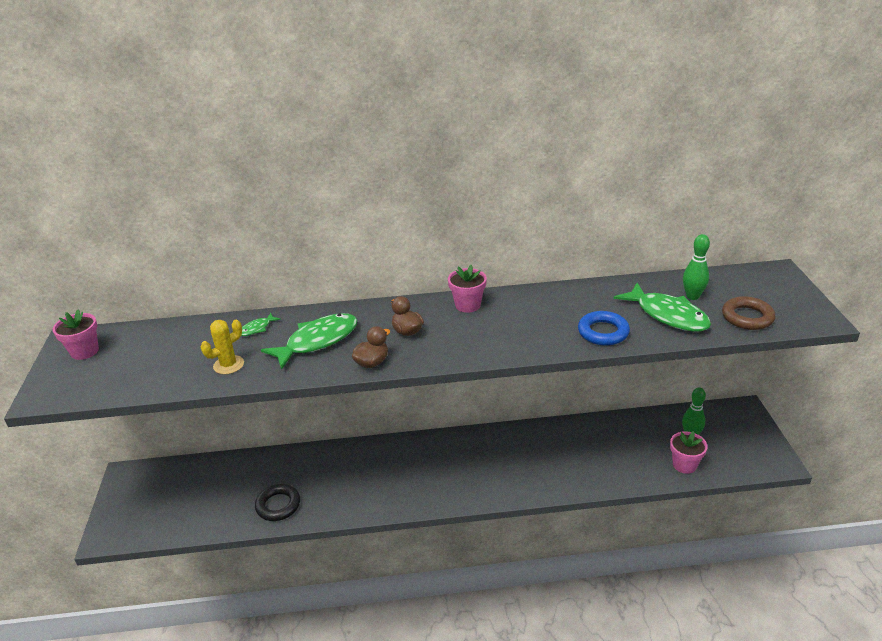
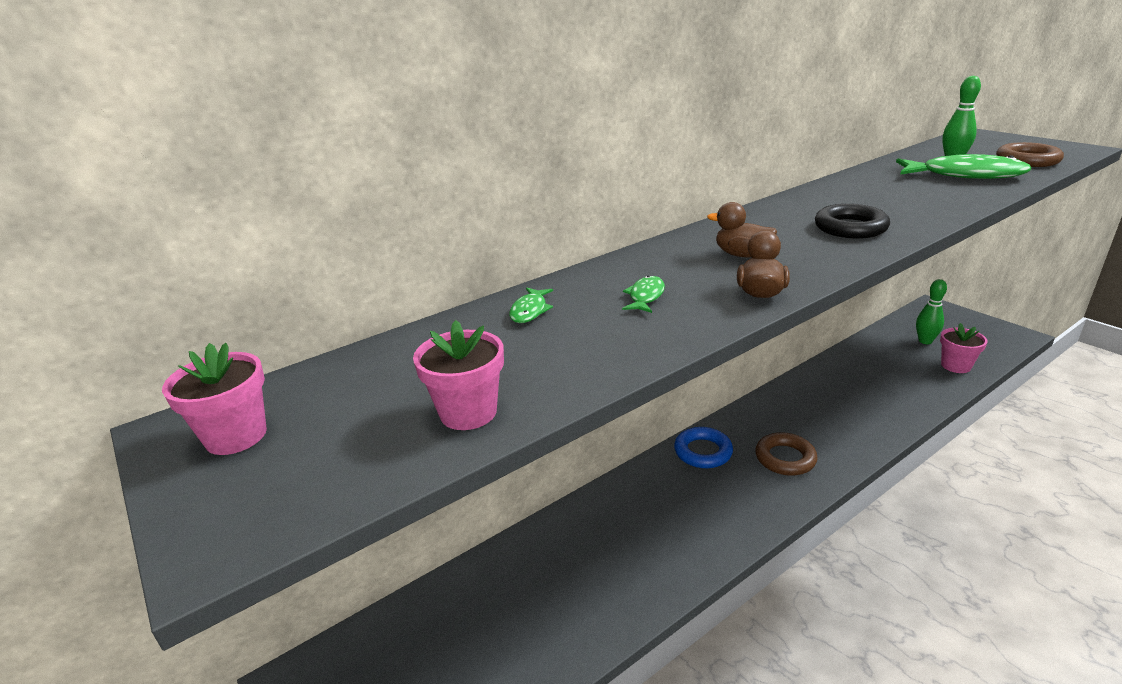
camera: 30 degrees left, 5 degrees down
(228, 365) = (556, 362): yellow cactus -> none
(278, 505) = (595, 604): black ring -> black ring (850, 228)
(317, 341) = (645, 296): green fish -> green fish, size x0.45
(468, 305) = (763, 218): pink flower pot -> pink flower pot (468, 412)
(471, 475) = (785, 458): none -> brown ring
(603, 332) = (941, 199): blue ring -> blue ring (703, 452)

